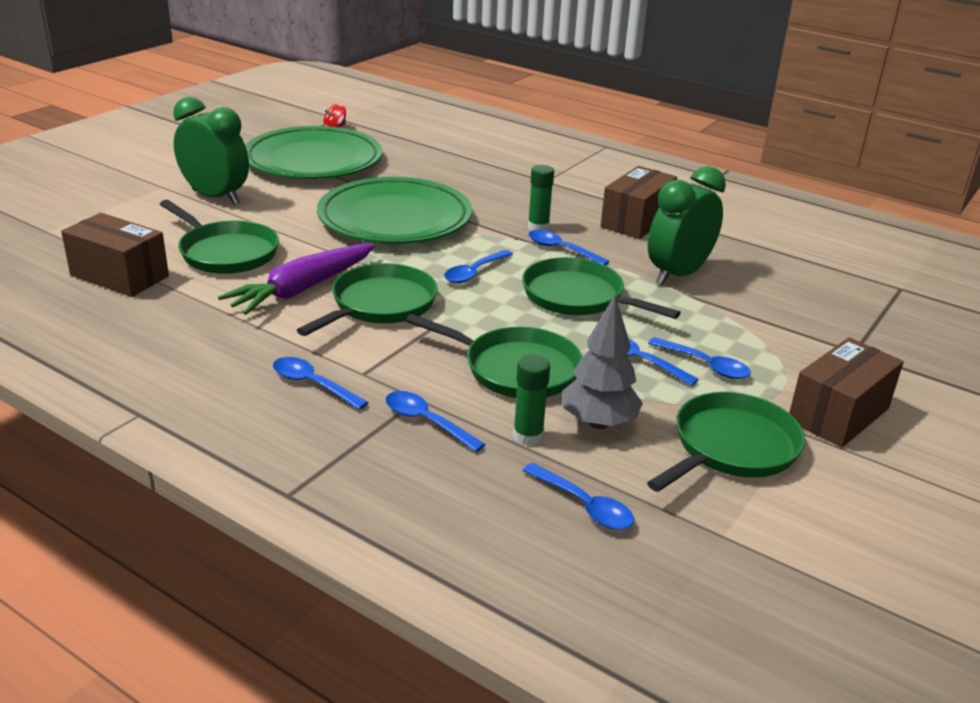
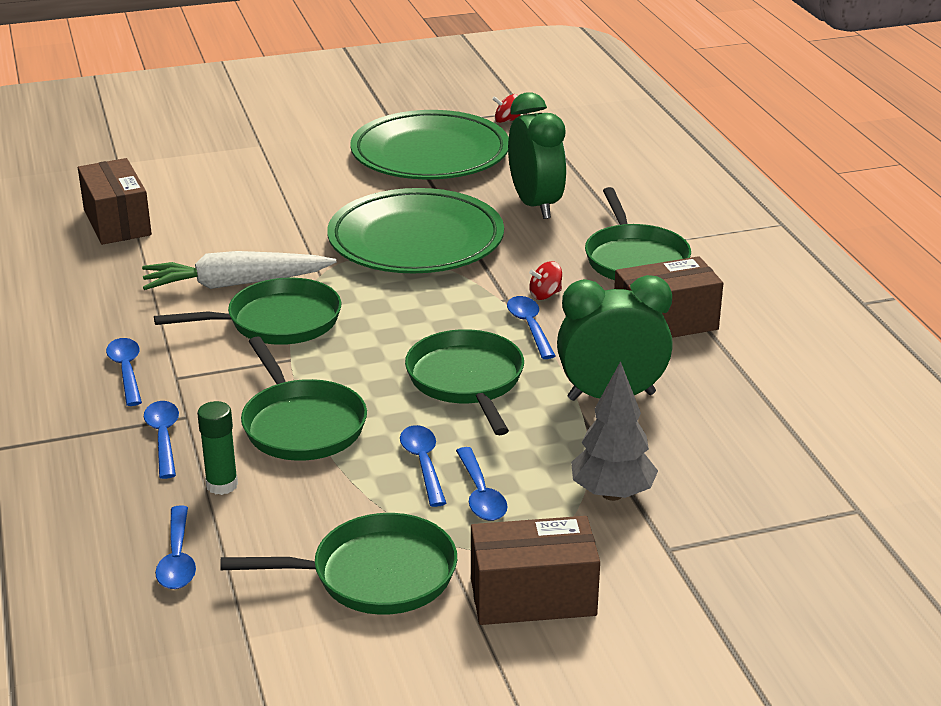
camera: 40 degrees right, 0 degrees up
(216, 197) = (289, 169): green clock -> green clock (535, 205)
(226, 252) = (223, 227): green pan -> green pan (635, 259)
(302, 289) = (235, 284): purple carrot -> white carrot
(474, 273) = (406, 321): blue spoon -> none
(538, 227) = (545, 295): green glue stick -> red spinning top
(598, 423) = (296, 501): grey tree -> grey tree (612, 494)

